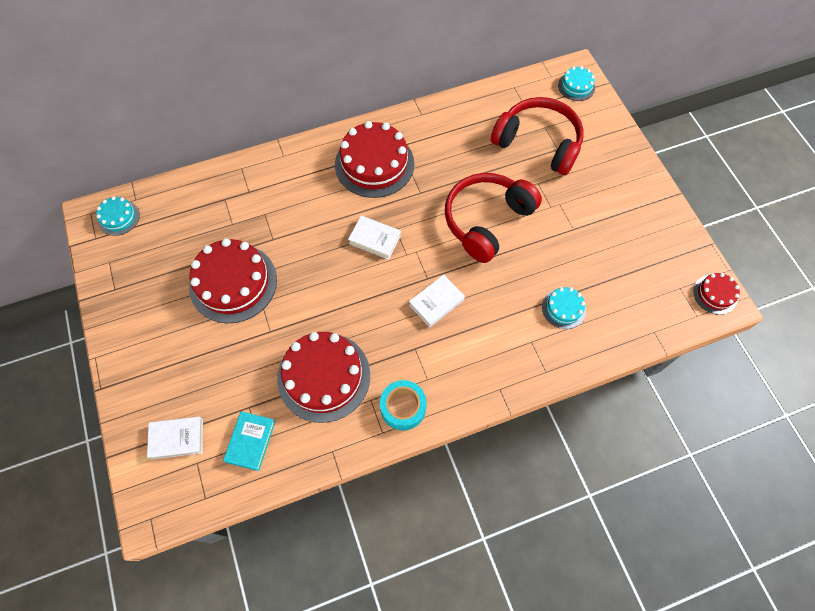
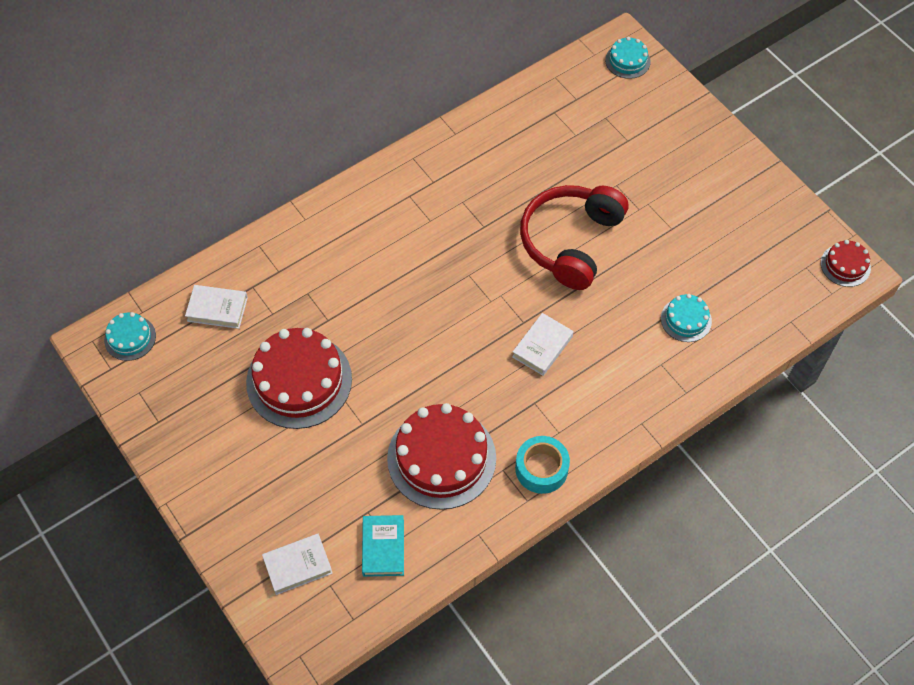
camera: 15 degrees left, 5 degrees down
(374, 164) = (418, 205): red cake -> none
(375, 239) = (448, 292): white book -> white book (217, 309)
(538, 143) = (603, 138): red headphones -> none

